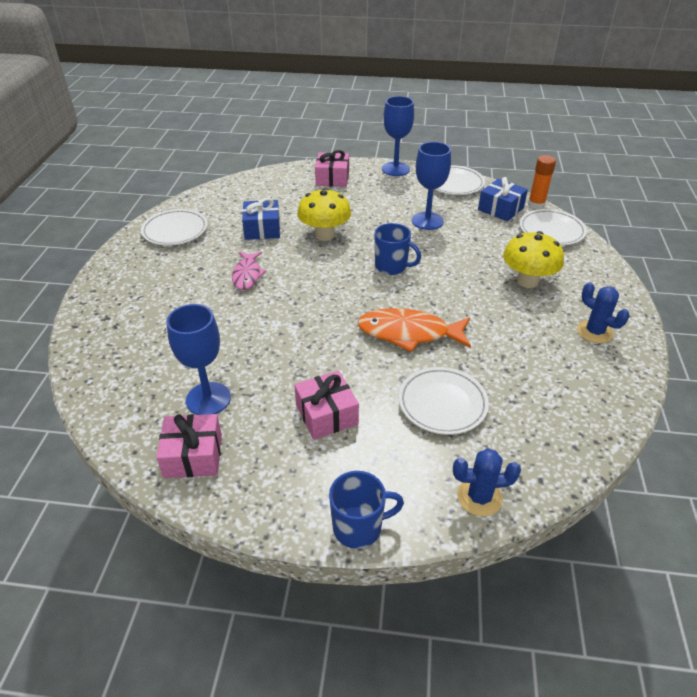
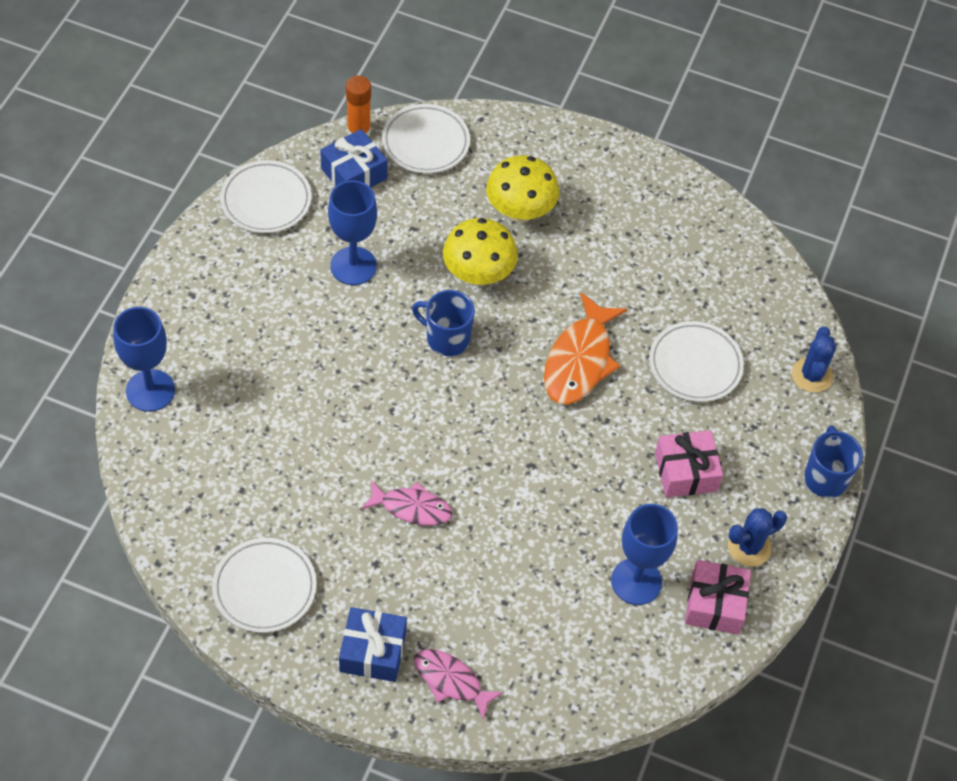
camera: 80 degrees left, 15 degrees up
(111, 314) = (451, 681): none -> pink fish
(262, 229) = (301, 471): blue gift -> blue gift (373, 652)
(325, 235) = (345, 396): yellow mushroom -> yellow mushroom (478, 274)
(332, 178) = (185, 348): pink gift -> none
(392, 267) = (446, 338): blue mug -> blue mug turned 105 degrees counterclockwise
(395, 169) = (190, 258): blue goblet -> blue goblet (150, 390)
(594, 332) = (624, 190): blue cactus -> blue cactus (749, 547)

